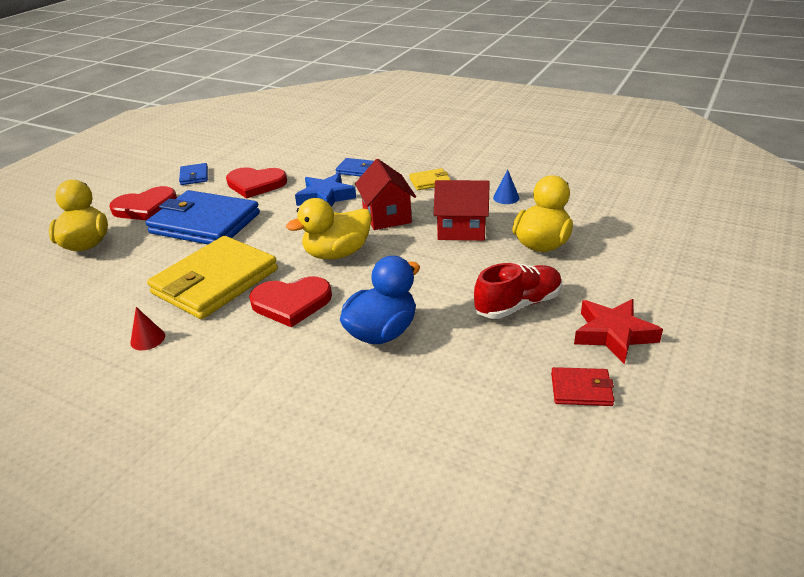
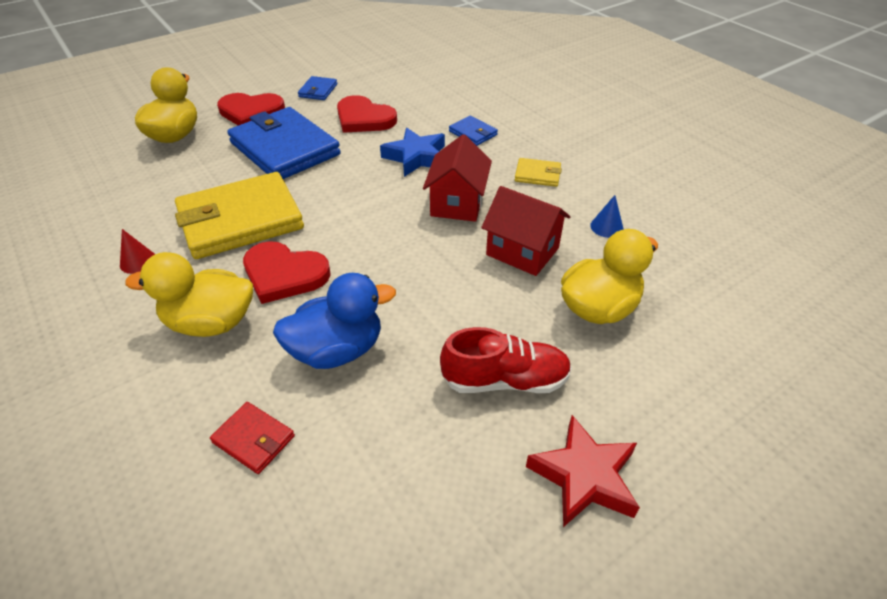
camera: 25 degrees right, 10 degrees up
(337, 253) = (372, 232): yellow duck -> yellow duck (211, 323)
(581, 389) = (483, 536): red wallet -> red wallet (253, 439)

